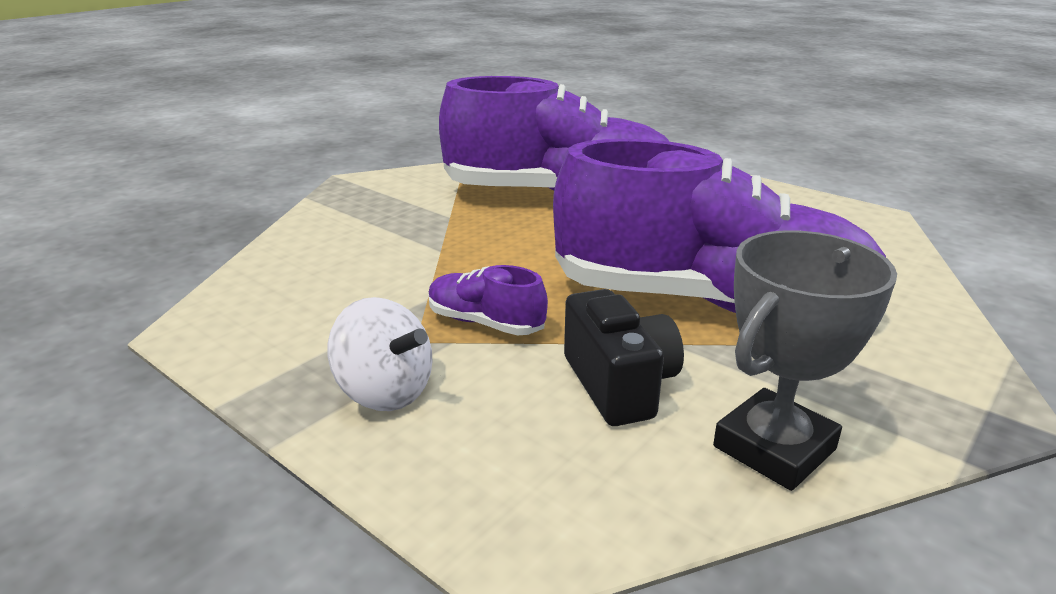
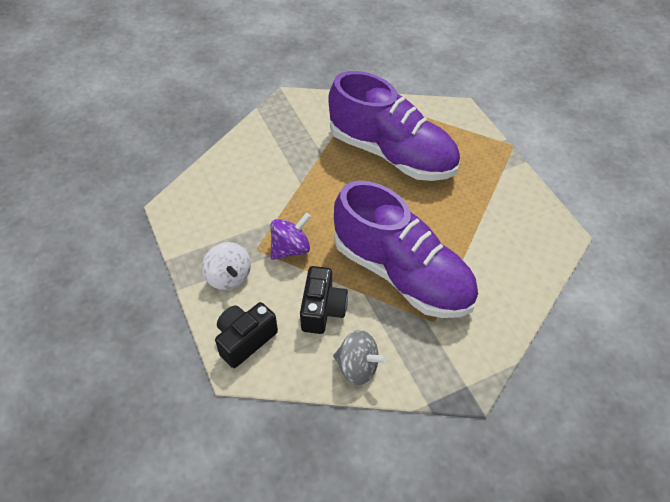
camera: 25 degrees right, 25 degrees up
(485, 323) = (290, 248): purple shoe -> purple spinning top
(496, 483) = (245, 340): none -> black camera
(774, 448) = (357, 367): grey trophy -> grey spinning top

